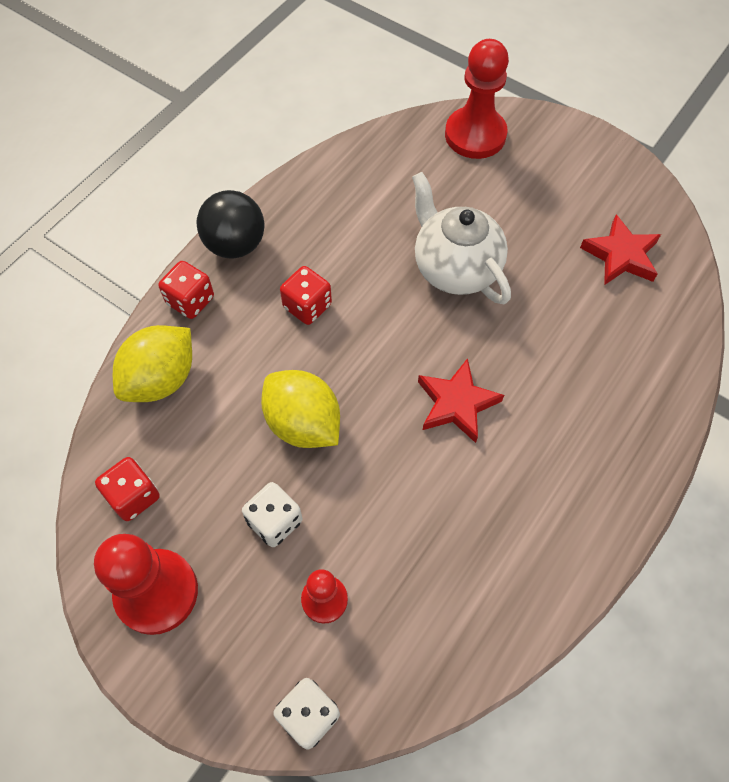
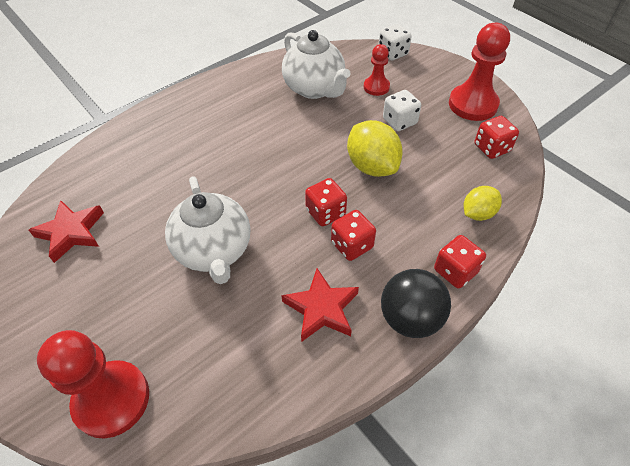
camera: 165 degrees left, 10 degrees down
(161, 379) = (478, 213): yellow lemon -> yellow lemon, size x0.61
(347, 340) = (325, 212): none -> red dice
(428, 569) = (314, 88): none -> white teapot
(456, 404) = (261, 158): red star -> red star (322, 308)

